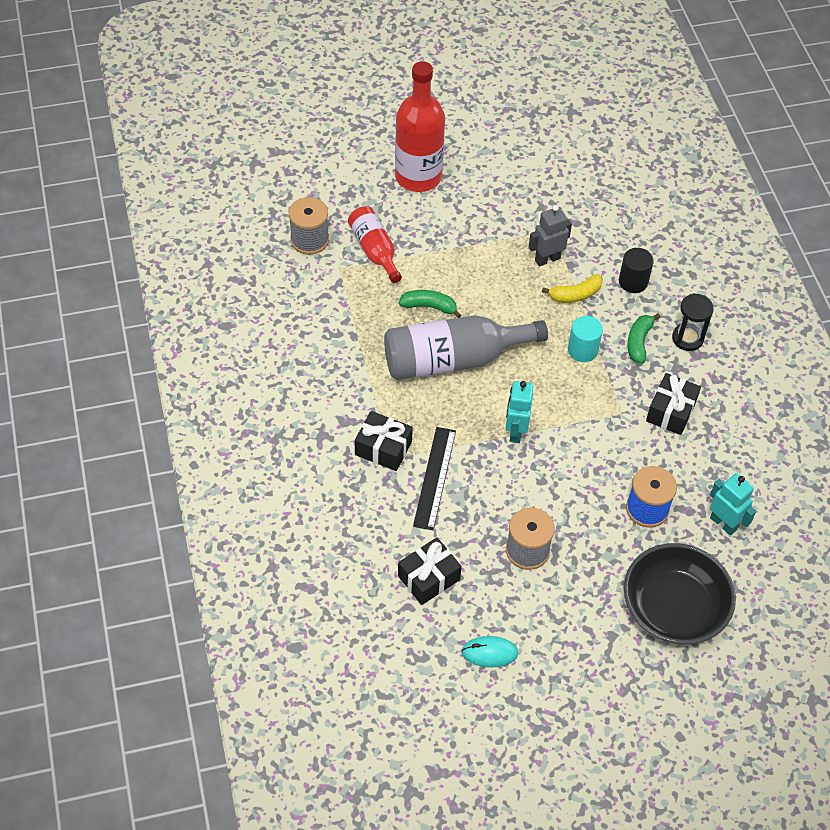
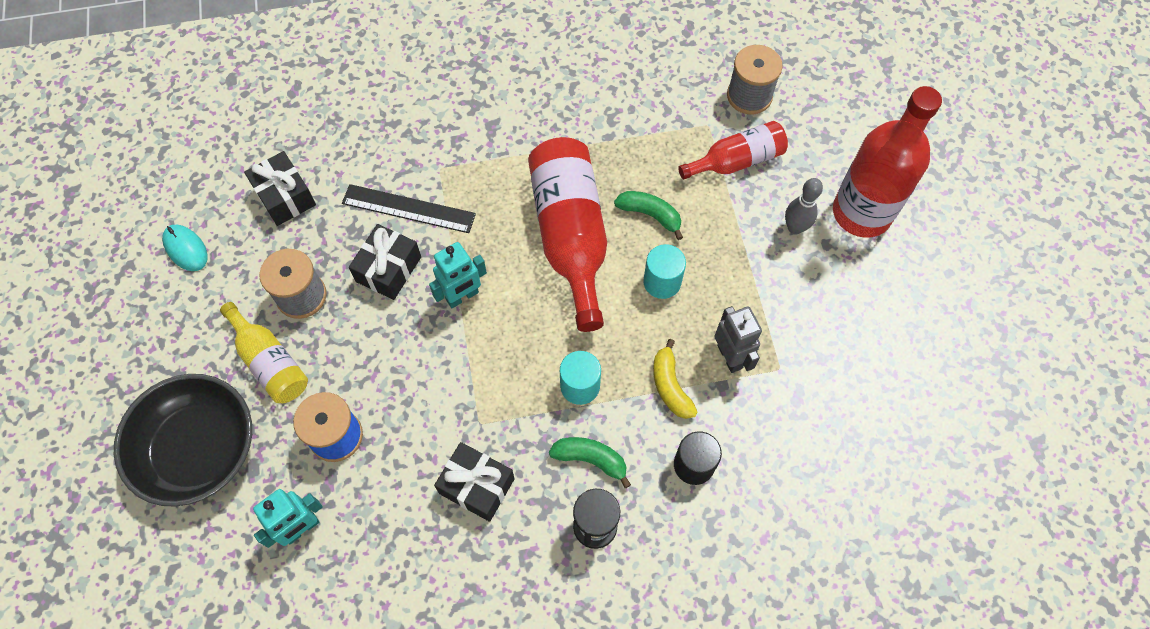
camera: 95 degrees right, 10 degrees up
(383, 448) = (452, 160): black gift -> black gift (388, 269)
(429, 306) = (650, 215): green banana -> green banana turned 75 degrees counterclockwise
(434, 217) = (795, 228): none -> grey bowling pin
(453, 359) = (570, 236): grey bottle -> red bottle
(489, 299) = (662, 282): none -> turquoise cylinder
(489, 653) = (186, 249): turquoise mouse -> turquoise mouse turned 45 degrees counterclockwise
(515, 431) = (462, 296): turquoise robot -> turquoise robot turned 135 degrees clockwise
(591, 566) = (270, 362): none -> yellow bottle

